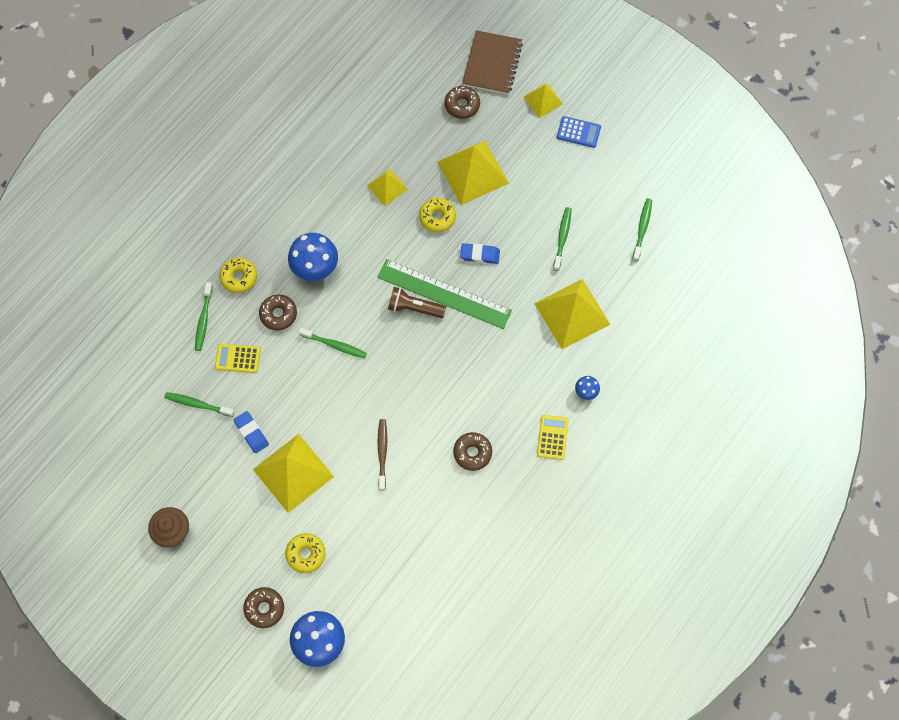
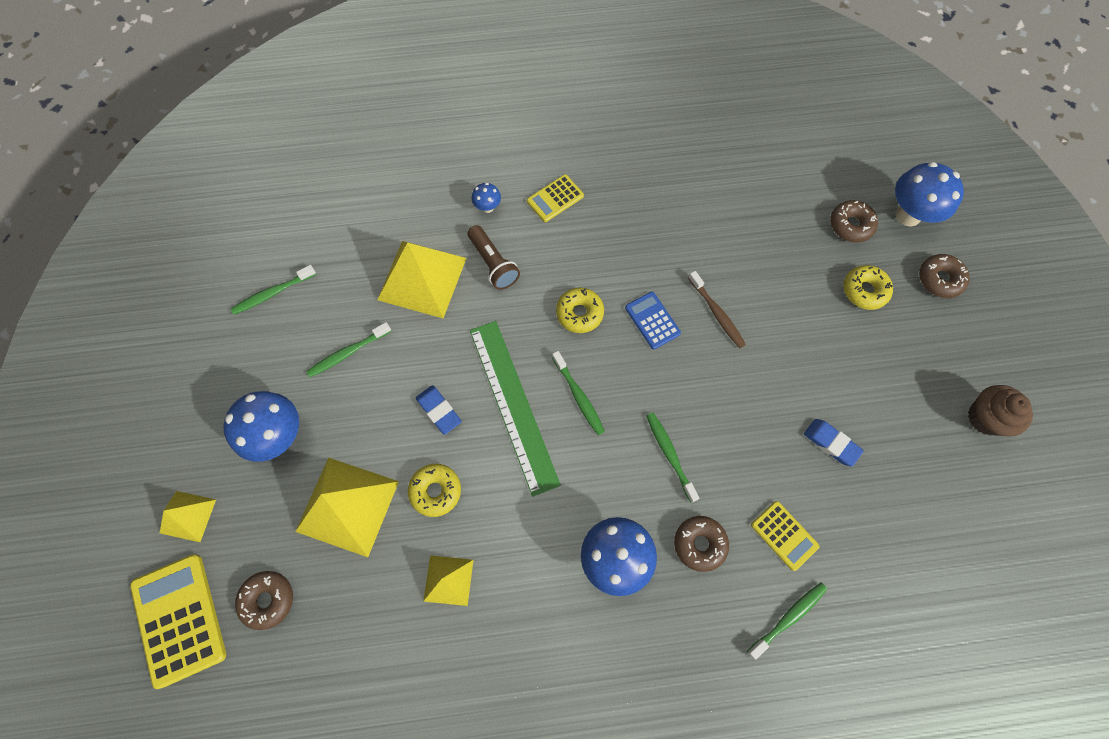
camera: 135 degrees left, 0 degrees up
(198, 404) = (867, 524): green toothbrush -> green toothbrush (578, 396)
(239, 277) = (707, 632): yellow donut -> yellow donut (579, 313)
(251, 433) = (831, 443): blue eraser -> blue eraser turned 60 degrees counterclockwise
(293, 473) = (818, 369): yellow pyramid -> none
(382, 453) = (717, 313): brown toothbrush -> brown toothbrush turned 75 degrees counterclockwise
(414, 308) = (555, 418): brown flashlight -> brown flashlight (493, 264)
(472, 453) = (635, 245): brown donut -> brown donut (850, 225)
(492, 64) = (179, 619): brown notebook -> yellow calculator
(545, 169) = (279, 436): none -> blue mushroom
(578, 132) = (202, 443): blue calculator -> blue calculator (652, 320)

